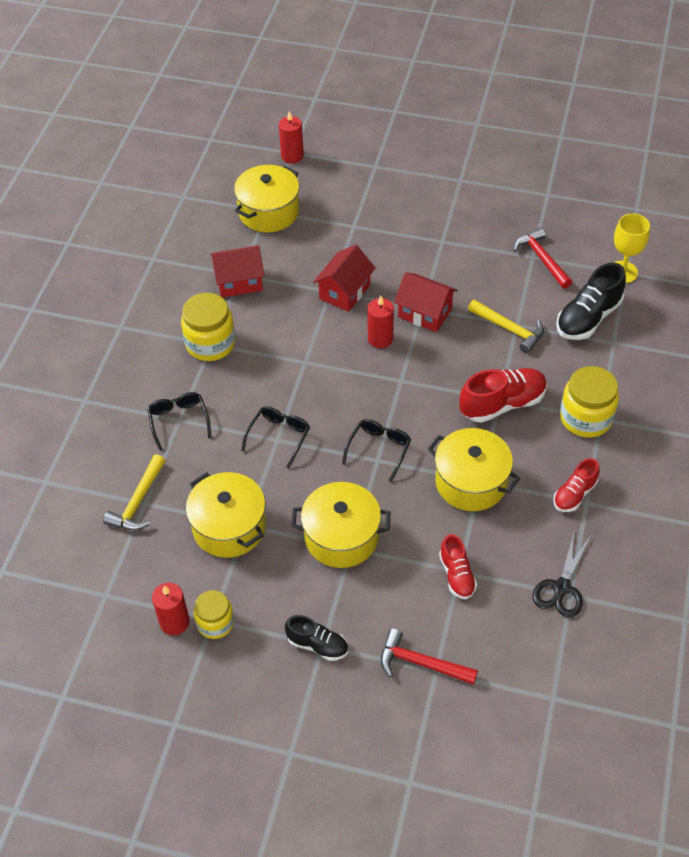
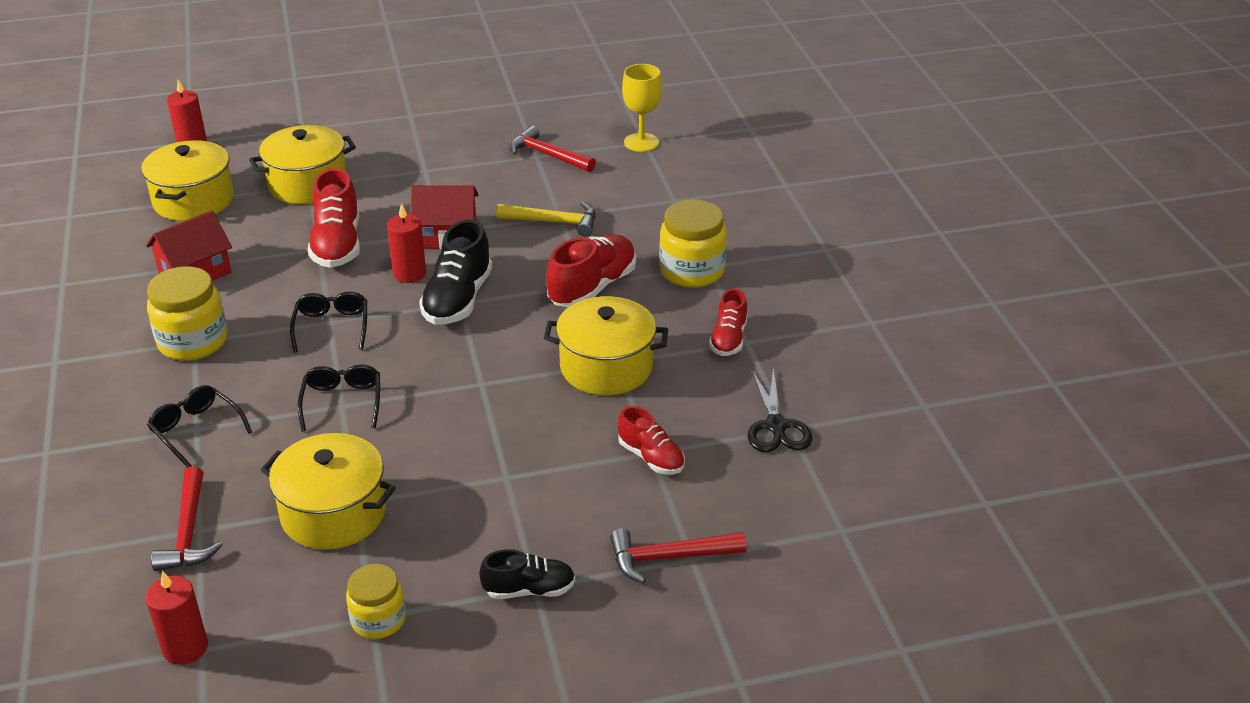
camera: 30 degrees left, 15 degrees down
(138, 502) = (189, 532): yellow hammer -> red hammer
(174, 622) = (320, 641): red candle -> red candle (185, 648)
(341, 537) = (487, 471): yellow pot -> yellow pot (307, 184)
(344, 292) = (337, 245): red house -> red shoe
(379, 449) = (477, 373): black glasses -> black glasses (332, 327)
(588, 318) = (633, 189): black shoe -> black shoe (458, 300)

